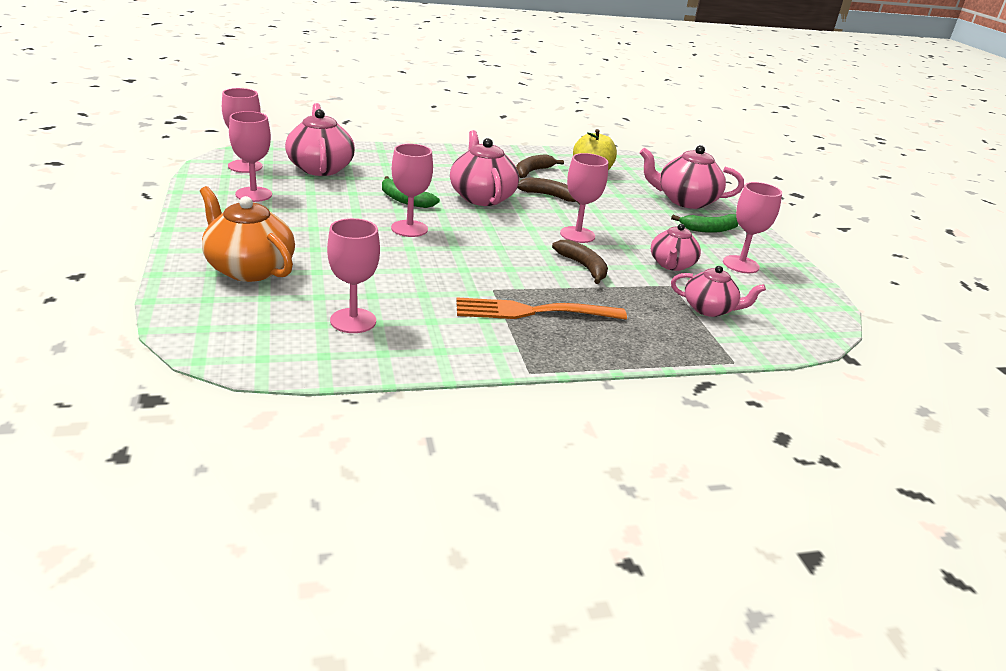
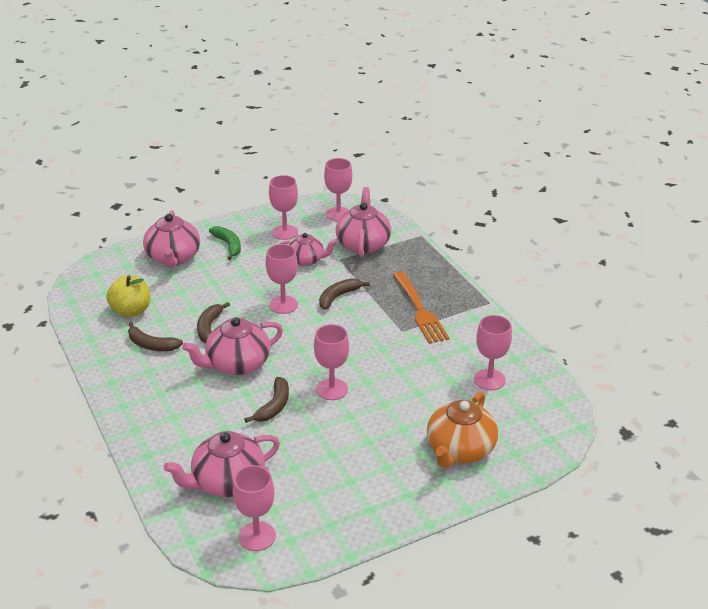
camera: 100 degrees left, 5 degrees up
(253, 194) = (324, 501): pink goblet -> pink goblet (338, 214)
(404, 200) = (274, 406): green banana -> brown banana
(709, 309) = (363, 244): pink teapot -> pink teapot, size x1.56

